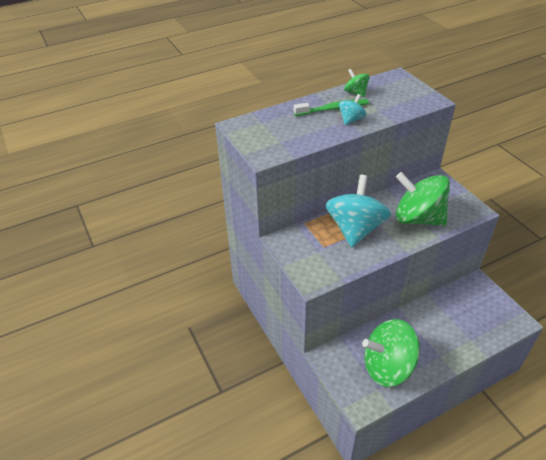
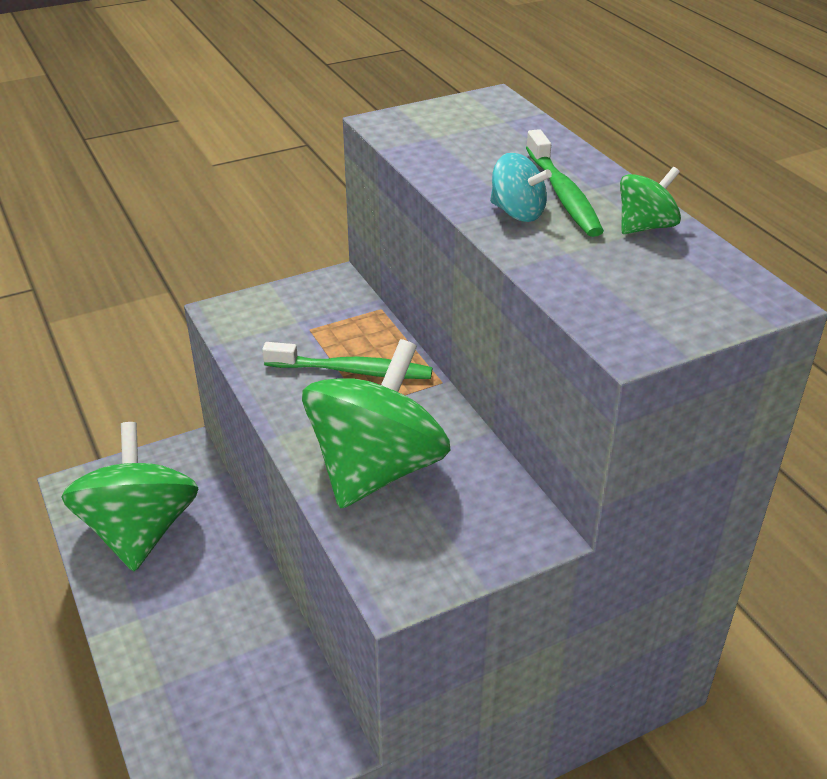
camera: 90 degrees right, 5 degrees down
(355, 229) = (352, 371): turquoise spinning top -> green toothbrush

